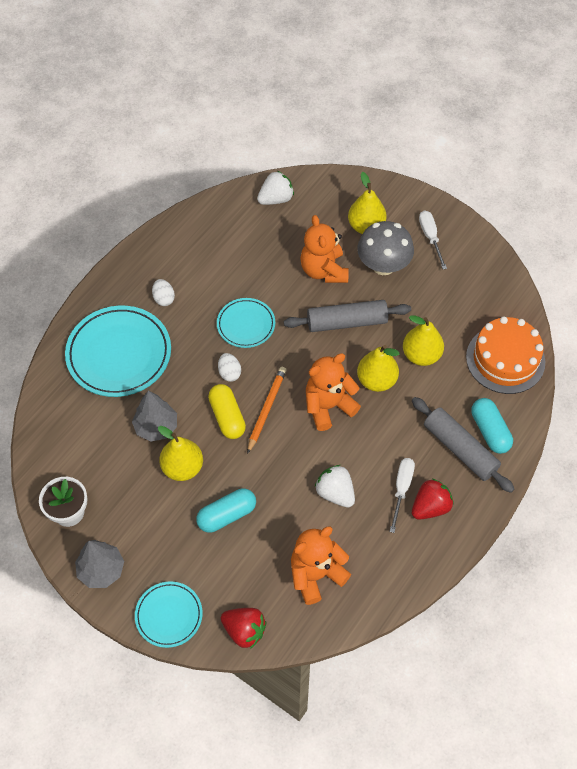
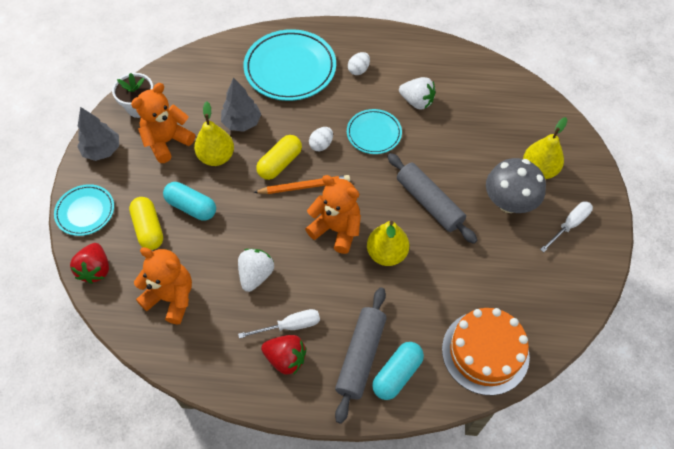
camera: 60 degrees right, 0 degrees up
(227, 564) = (149, 229): none -> yellow capsule
(276, 199) = (511, 93): white strawberry -> white strawberry (416, 102)
(324, 270) = (468, 161): orange teddy bear -> orange teddy bear (167, 141)
(421, 355) = (438, 277): yellow pear -> none

